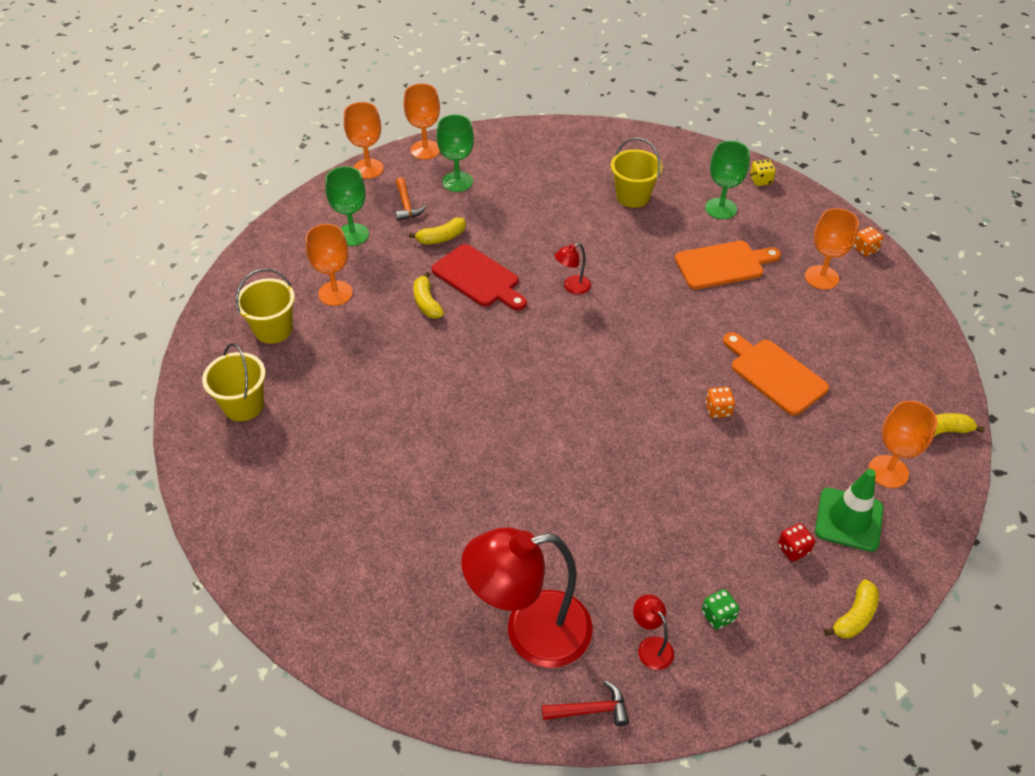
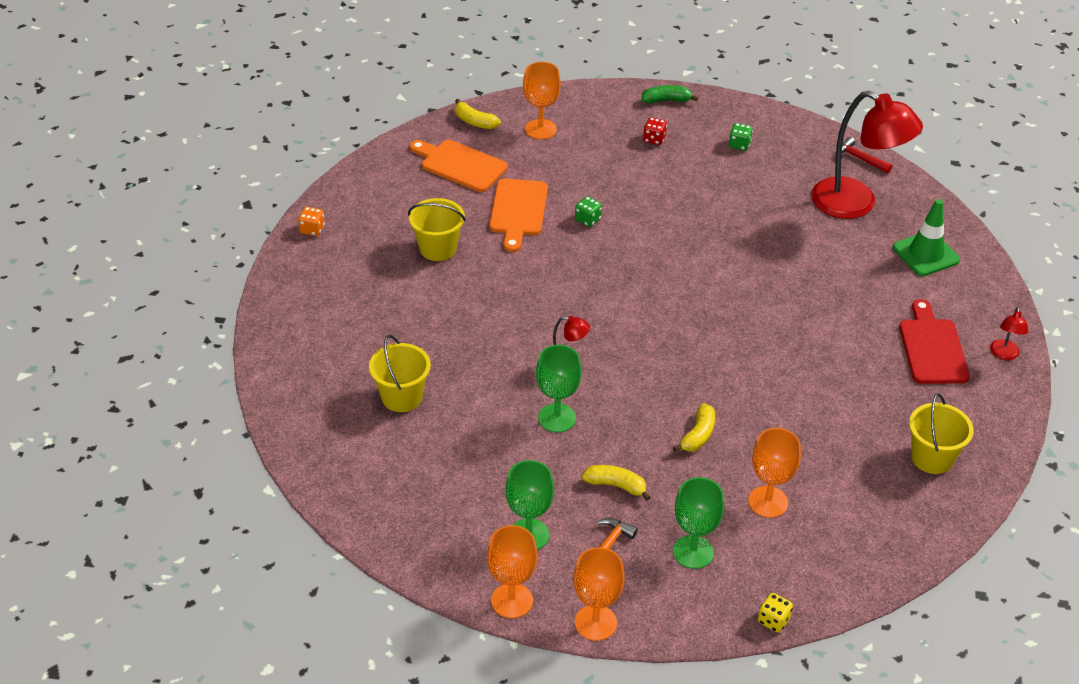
camera: 135 degrees left, 5 degrees down
(273, 329) = (854, 507): yellow bucket -> yellow bucket (438, 248)
(478, 278) = (630, 424): red cutting board -> red cutting board (932, 348)
(651, 646) = (794, 158): red lamp -> red lamp (1004, 354)
(718, 410) = (588, 219): orange dice -> green dice
(720, 208) = (353, 333): green goblet -> green goblet (557, 418)
(723, 265) = (428, 294): orange cutting board -> orange cutting board (460, 165)
(760, 180) = (280, 330): yellow dice -> yellow dice (773, 620)
(821, 277) = (378, 236): orange goblet -> none
(848, 519) = (601, 129): green traffic cone -> green traffic cone (925, 254)
(854, 616) = (666, 100): yellow banana -> green banana

